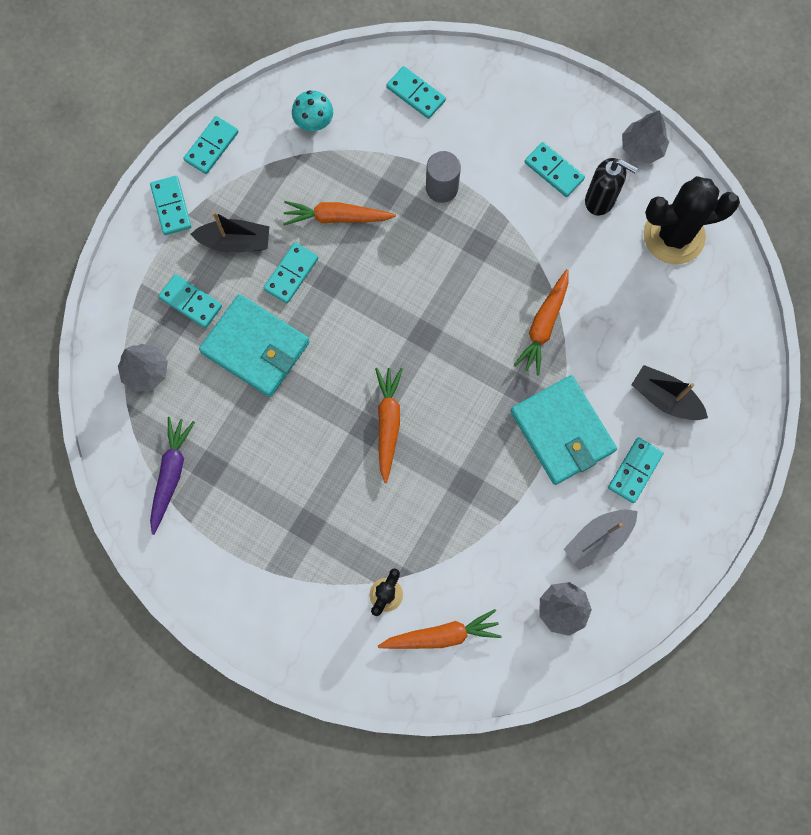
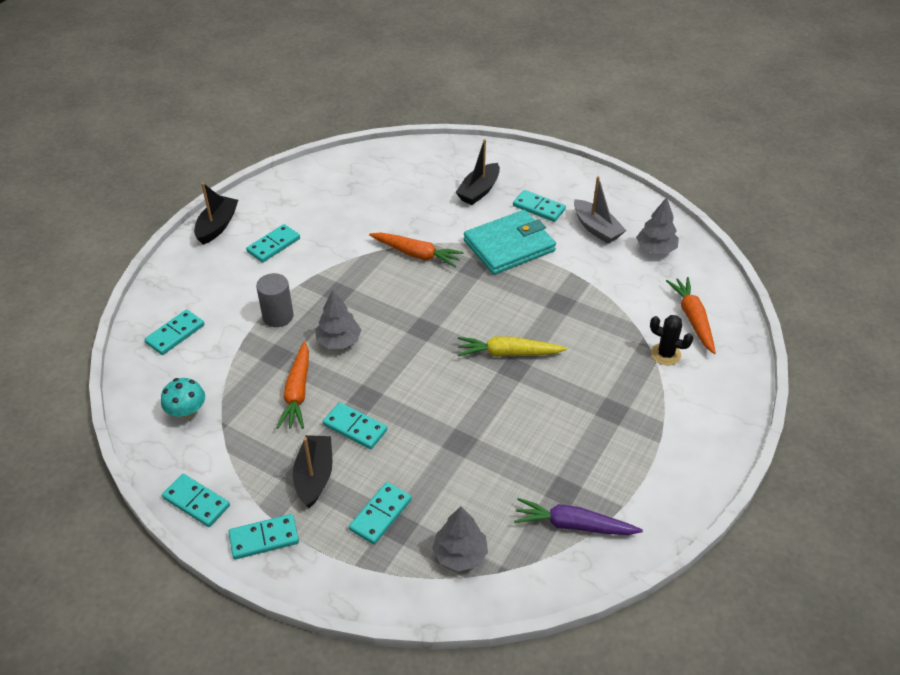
camera: 90 degrees left, 30 degrees down
(255, 347) = (433, 455): turquoise wallet -> none
(388, 423) = (508, 353): orange carrot -> yellow carrot
(584, 108) = (217, 226): none -> black boat
(600, 200) = (305, 219): black soap dispenser -> none
(642, 148) = (262, 195): grey tree -> grey tree (339, 341)
(674, 236) = (342, 181): black cactus -> none

